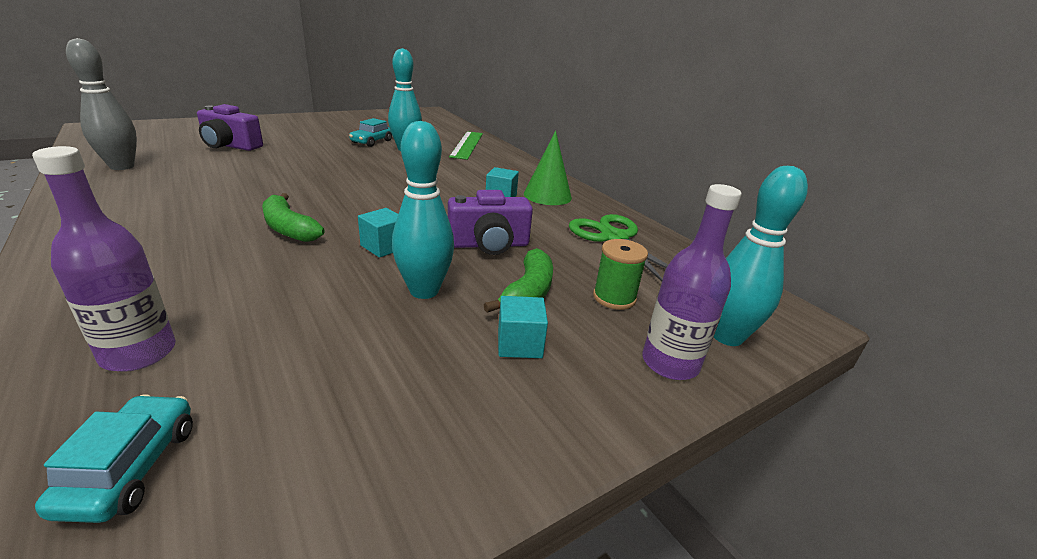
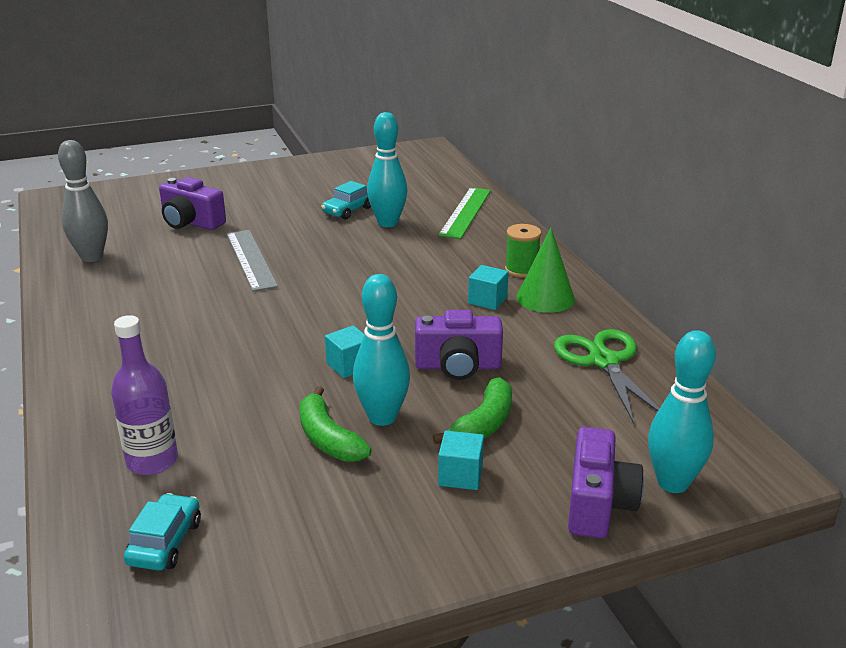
camera: 15 degrees right, 0 degrees up
(285, 170) = (251, 259): none -> grey ruler
(289, 228) = (258, 341): green banana -> green banana (328, 439)
(614, 298) = (571, 434): green spool -> green spool (521, 270)
(670, 363) = (598, 504): purple bottle -> purple camera

